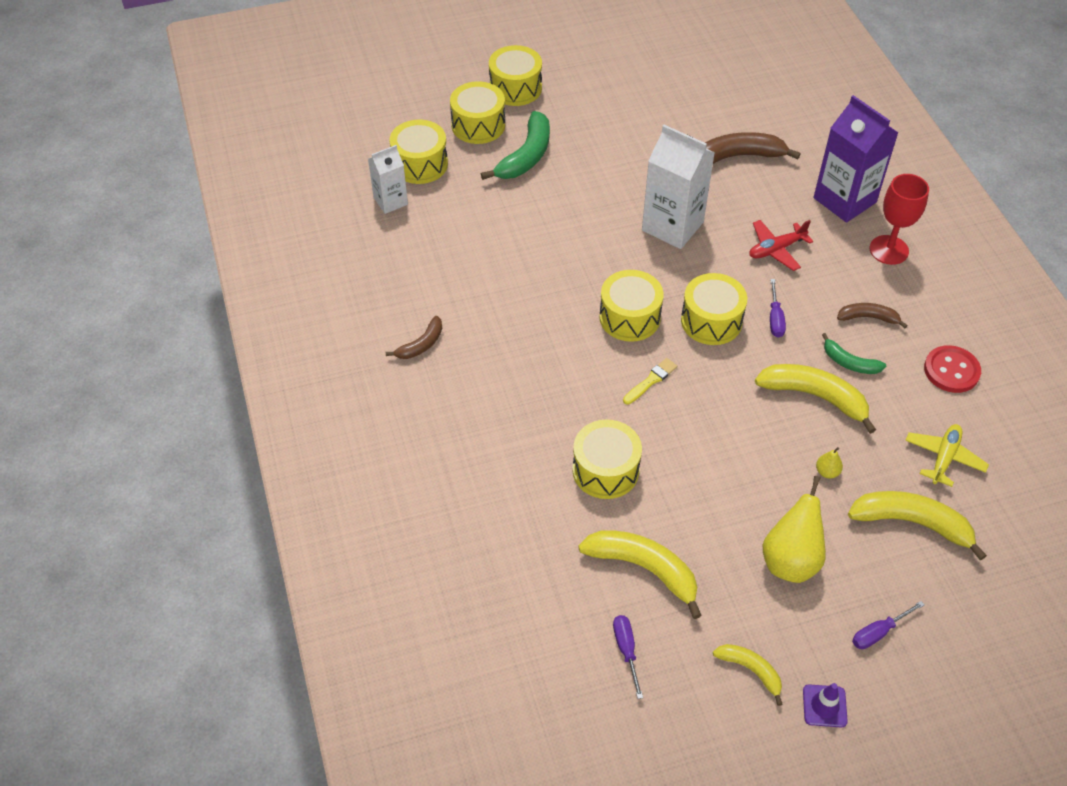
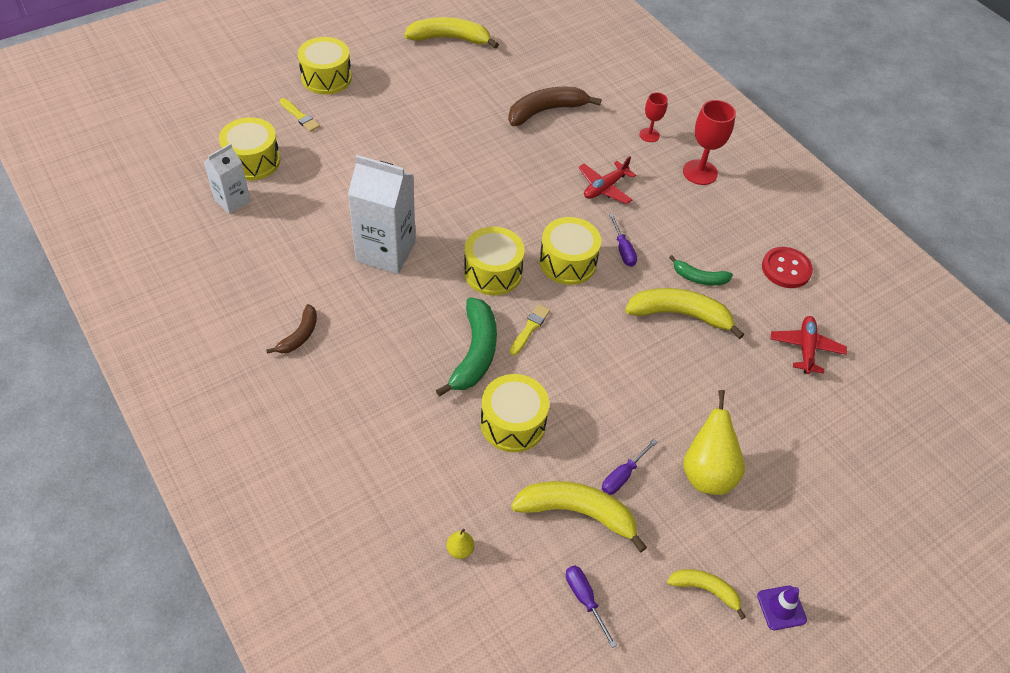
camera: 20 degrees left, 0 degrees up
(478, 125) = (300, 116): yellow drum -> yellow brush
(526, 156) = (353, 138): green banana -> green banana (475, 353)
(672, 226) = (507, 182): white carton -> white carton (385, 252)
(827, 472) = (712, 382): yellow pear -> yellow pear (460, 550)
(844, 200) = (649, 135): purple carton -> red goblet
(868, 317) = (702, 235): brown banana -> none
(878, 632) = (804, 524): purple screwdriver -> purple screwdriver (622, 476)
(912, 523) = (799, 414): yellow banana -> yellow banana (449, 39)
(944, 458) = (806, 348): yellow plane -> red plane

